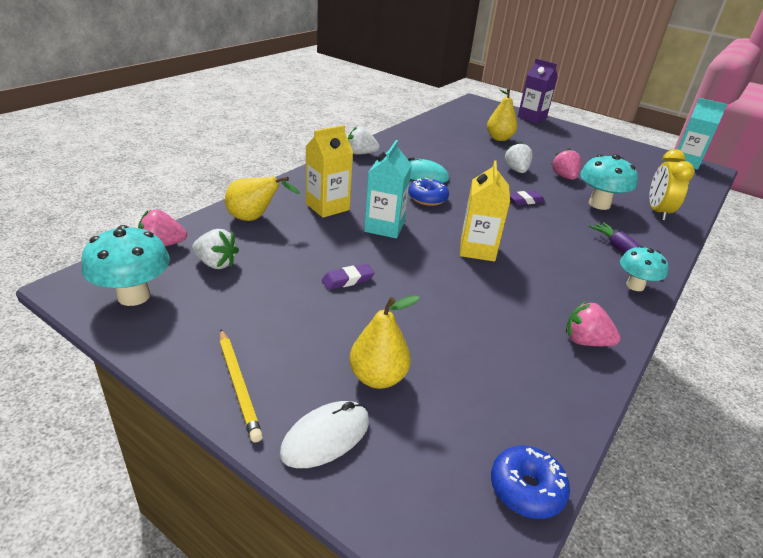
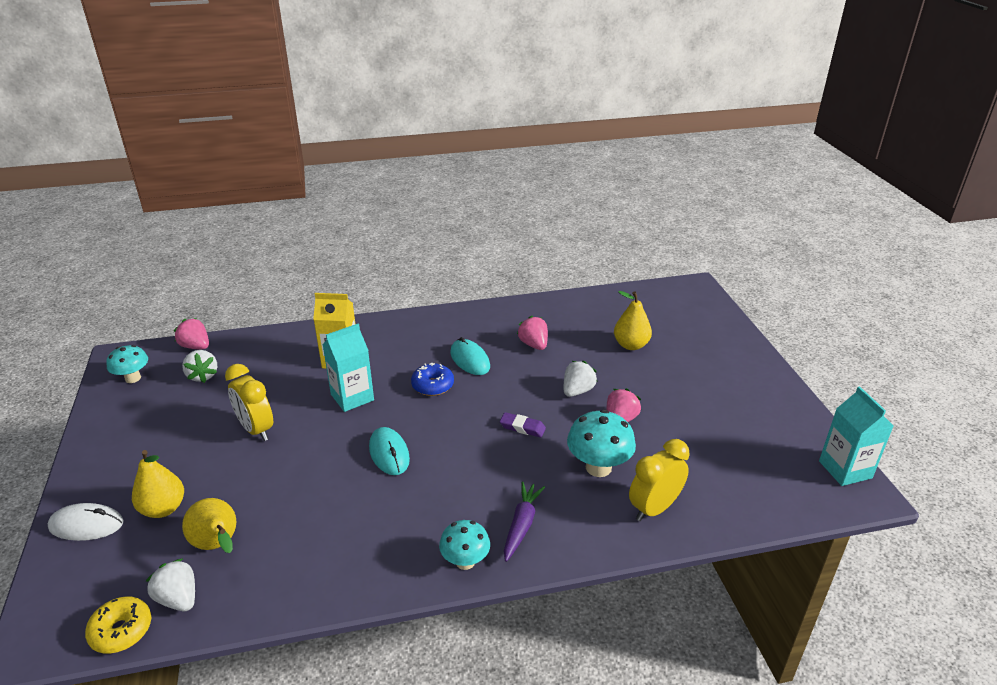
camera: 45 degrees right, 0 degrees up
(134, 296) = (133, 378): turquoise mushroom -> turquoise mushroom, size x0.66
(238, 385) = (97, 466): yellow pencil -> none
(254, 218) = (276, 349): yellow pear -> yellow pear (218, 545)
(347, 280) = (256, 429): purple eraser -> yellow clock
(361, 153) = (452, 315): white strawberry -> white strawberry (178, 598)
(477, 249) = (389, 453): yellow carton -> turquoise mouse
(526, 489) = (121, 631): blue donut -> yellow donut
(532, 118) = (729, 331): purple carton -> none
(585, 341) = (330, 575): pink strawberry -> pink strawberry (533, 344)

